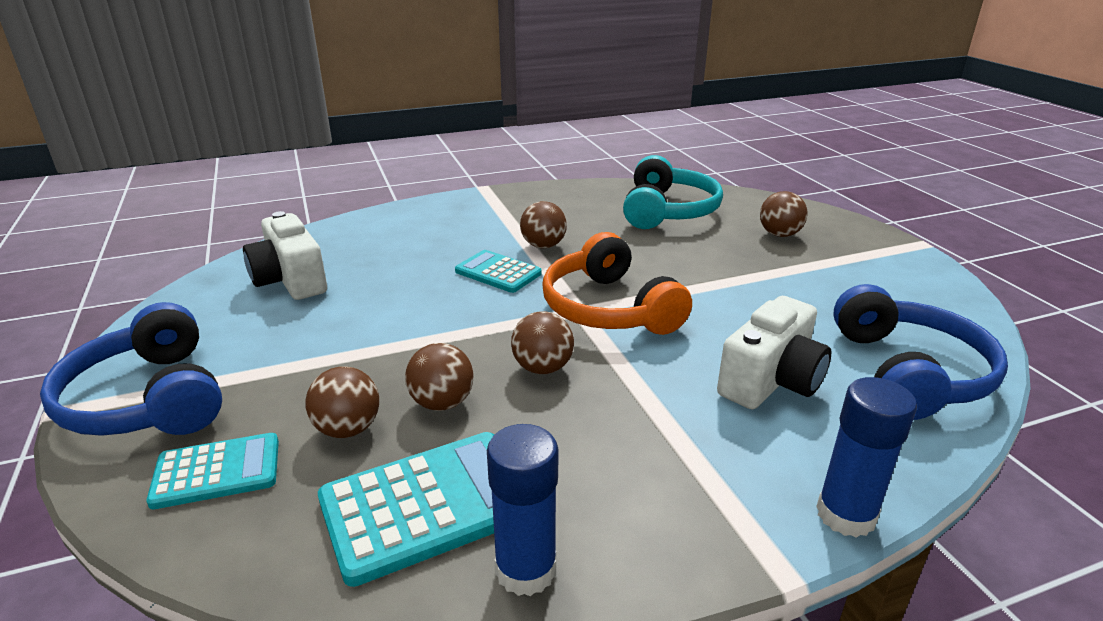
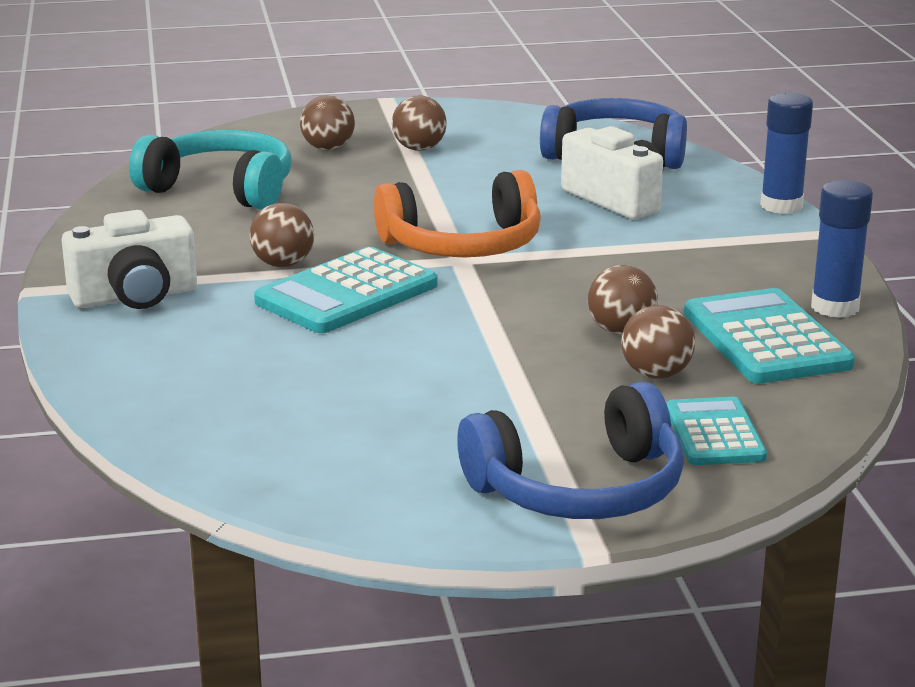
camera: 80 degrees left, 5 degrees down
(290, 280) = (299, 424): white camera -> white camera (135, 297)
(498, 272) = (347, 293): turquoise calculator -> turquoise calculator, size x1.59
(542, 368) = (571, 284): brown ball -> brown ball (419, 148)

